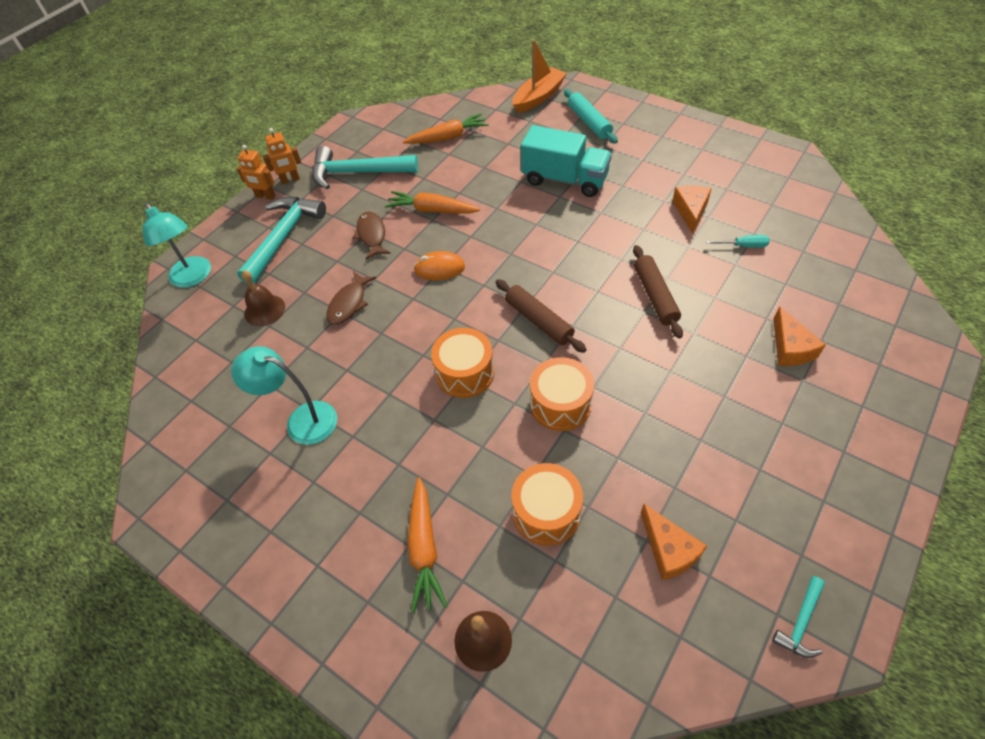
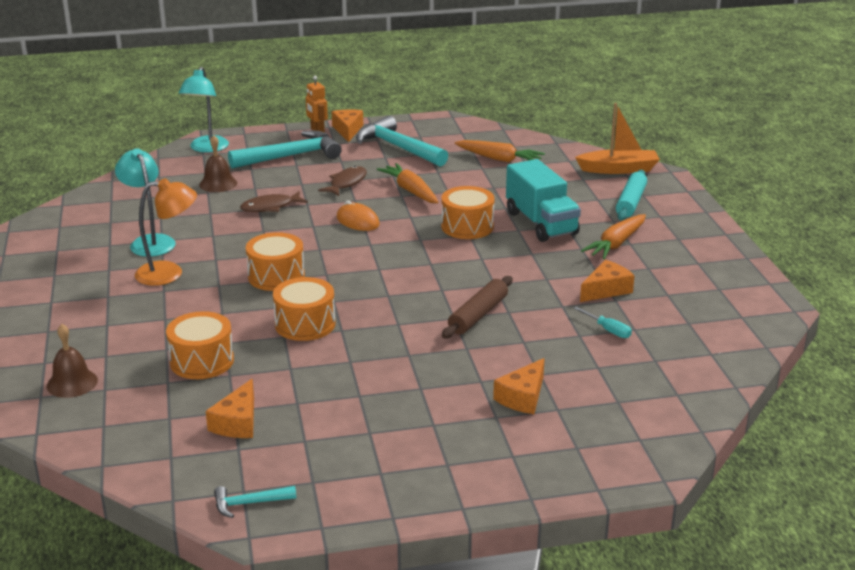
camera: 40 degrees right, 25 degrees down
(290, 180) = (348, 130): orange robot -> orange cheese
(374, 441) = (169, 273): none -> orange lamp
(424, 548) = (112, 331): orange carrot -> orange carrot (616, 244)
(523, 217) = (467, 226): none -> orange drum
(539, 321) = (371, 281): brown rolling pin -> none

